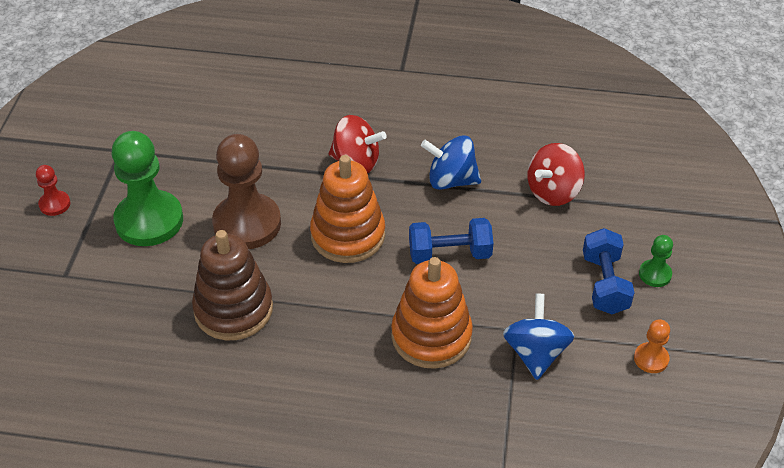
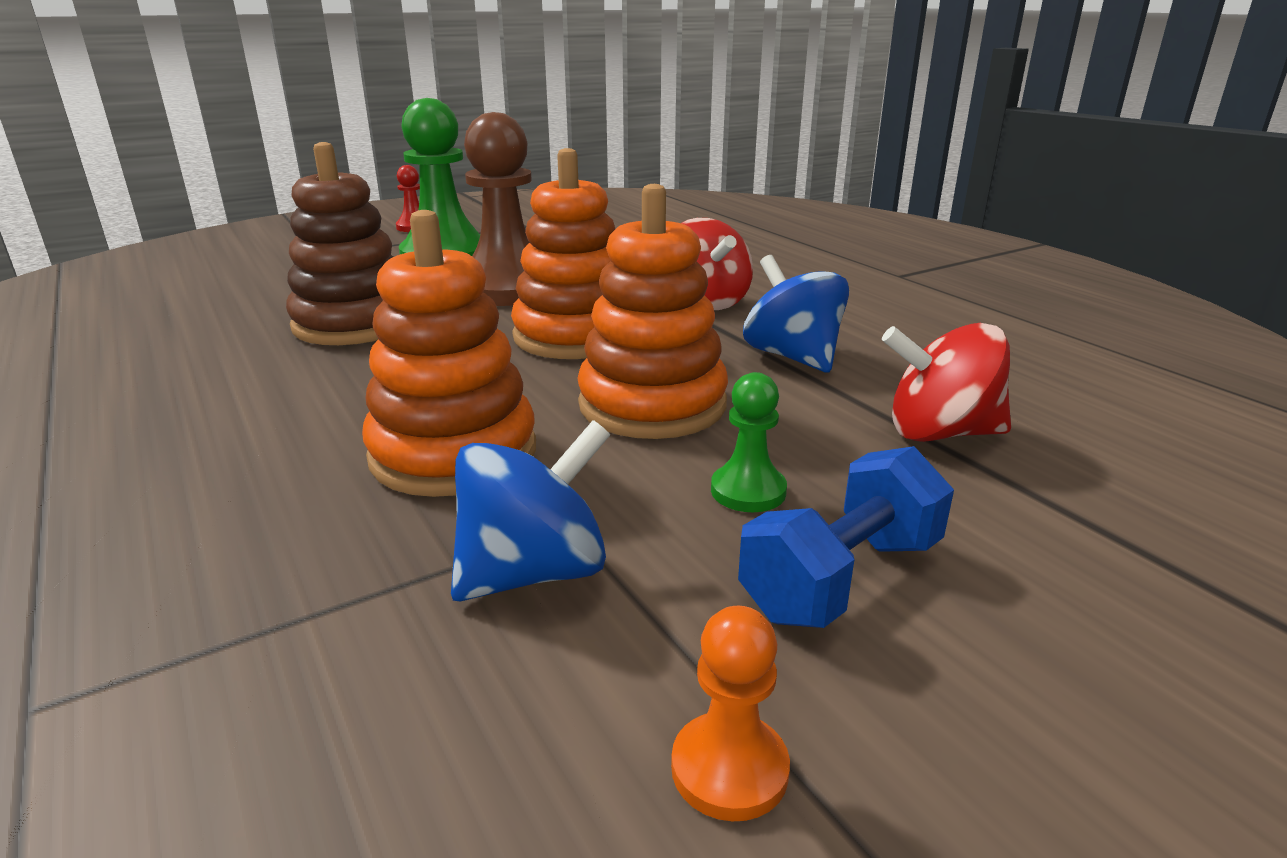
camera: 50 degrees right, 20 degrees down
(449, 254) = (652, 405): blue dumbbell -> orange stacking toy
(655, 274) = (990, 638): green pawn -> green pawn (748, 491)

